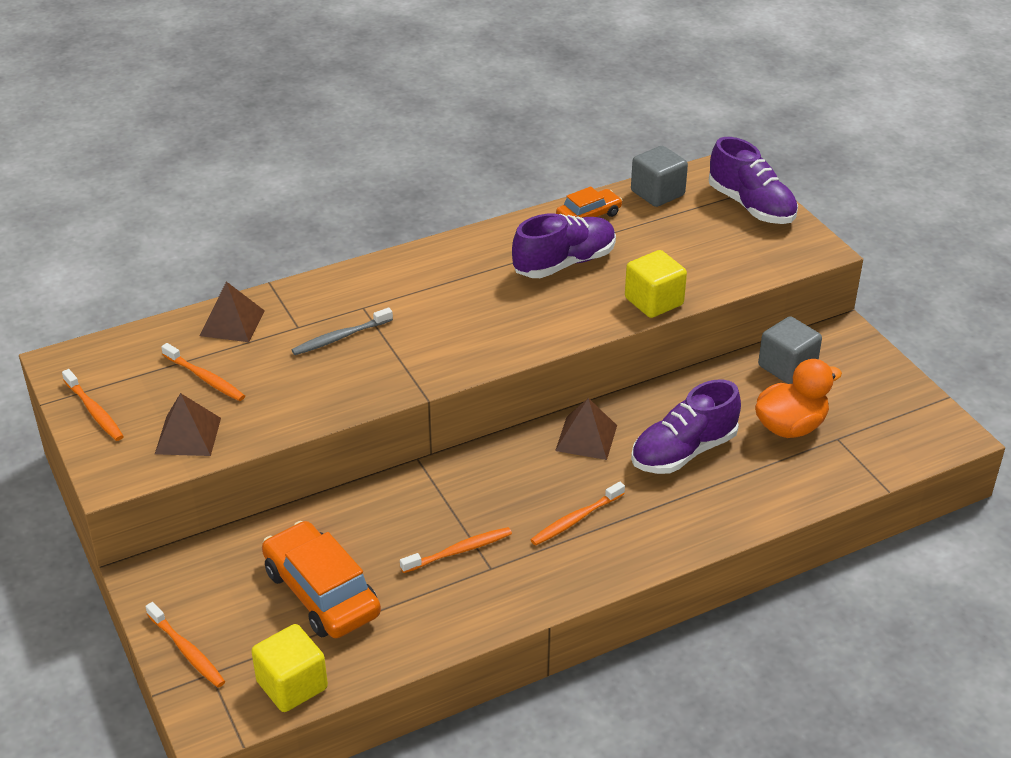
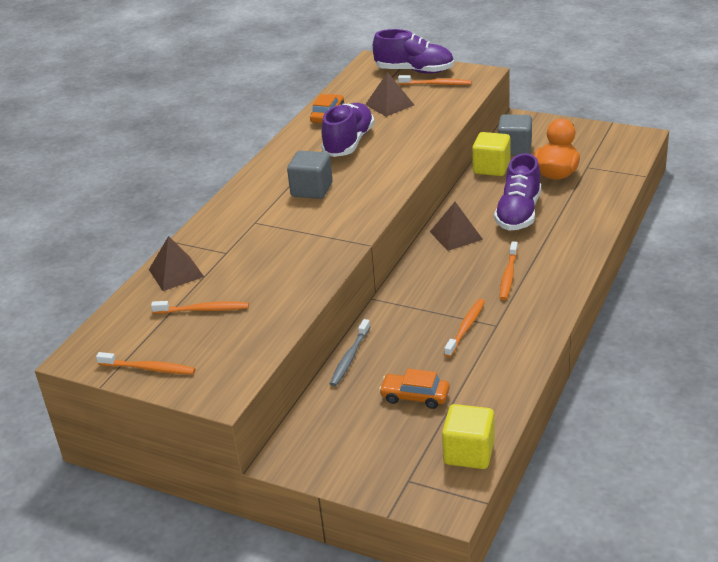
camera: 35 degrees left, 5 degrees down
(187, 650) = (374, 479): orange toothbrush -> orange toothbrush (436, 84)
(188, 435) = (240, 344): brown pyramid -> brown pyramid (389, 104)
(321, 592) = (415, 396): orange car -> orange car, size x0.57
(340, 337) = (264, 243): grey toothbrush -> grey toothbrush (350, 357)
(654, 301) = (429, 136): yellow cube -> yellow cube (491, 168)
(657, 193) = (352, 88): grey cube -> grey cube (312, 190)

